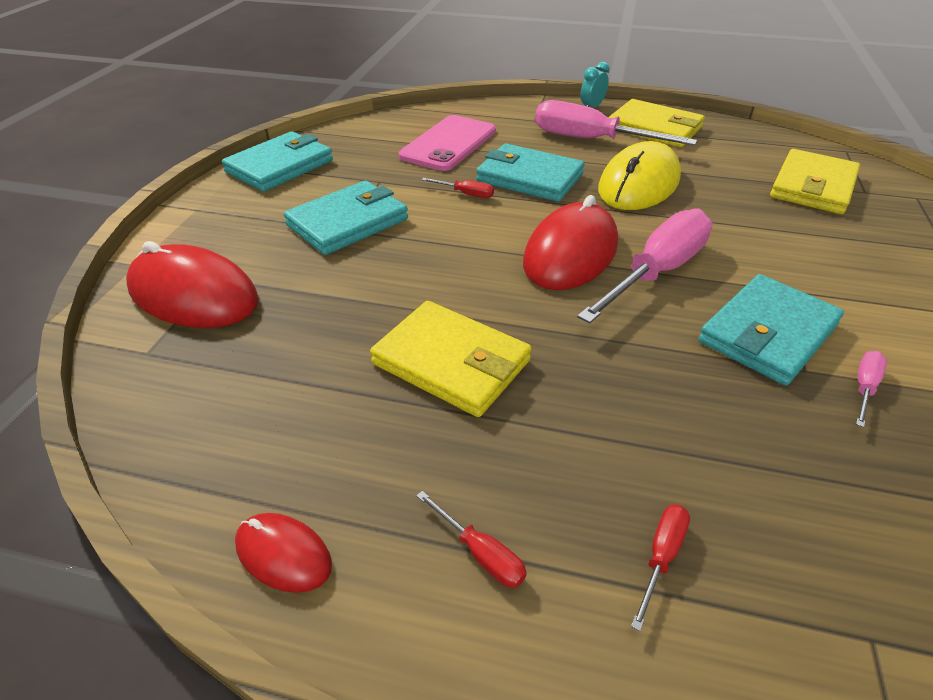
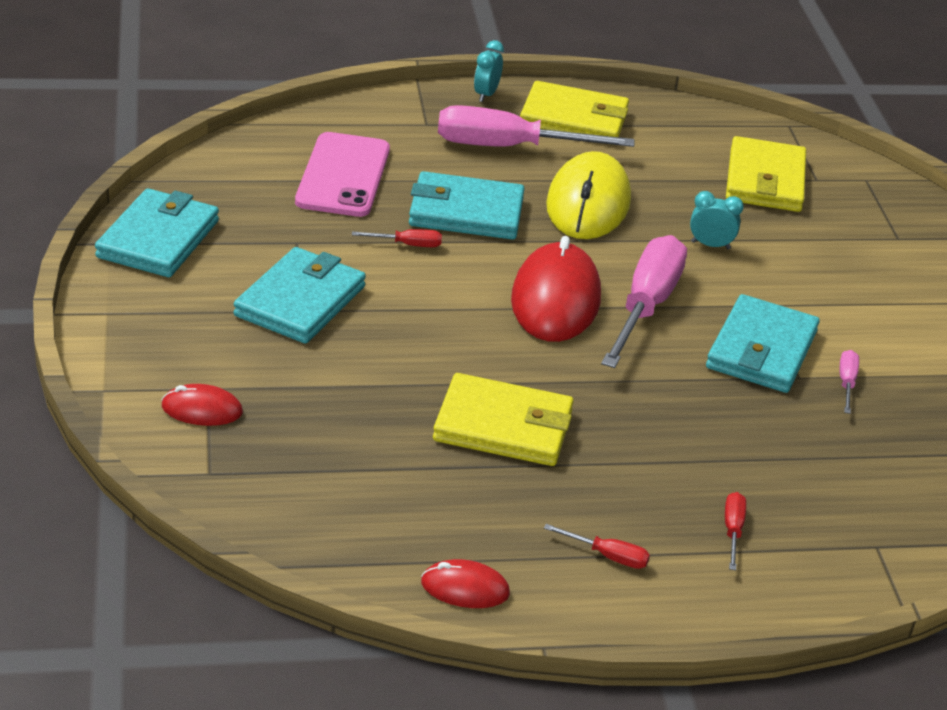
camera: 25 degrees left, 5 degrees down
(194, 294) = (202, 409): red mouse -> red mouse, size x0.50
(742, 230) = (710, 245): none -> turquoise clock

